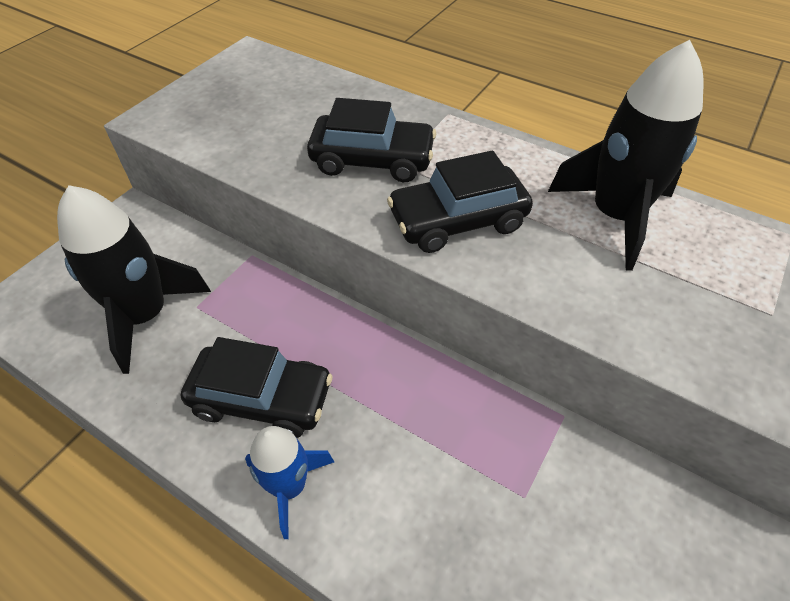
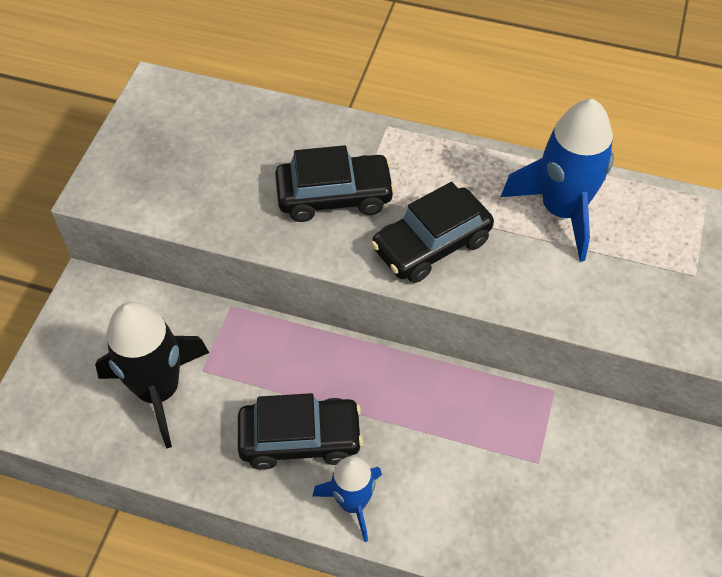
camera: 15 degrees left, 5 degrees up
(615, 216) = (562, 210): black rocket -> blue rocket

